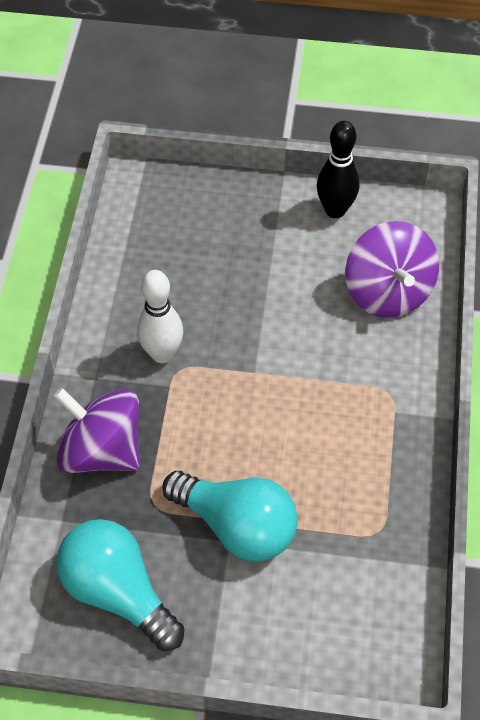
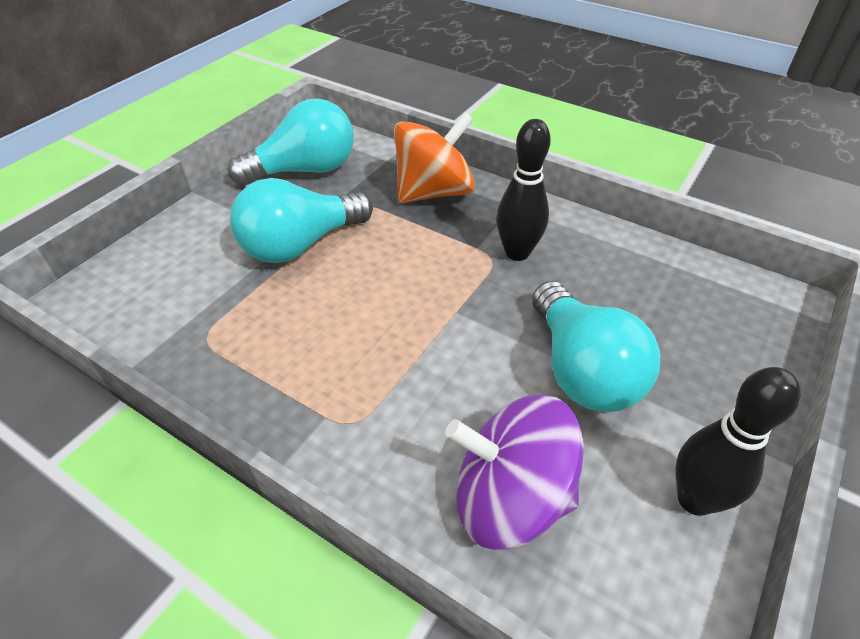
camera: 115 degrees right, 10 degrees down
(102, 450) = (434, 192): purple spinning top -> orange spinning top
(162, 354) = (517, 253): white bowling pin -> black bowling pin
(269, 281) = (582, 370): none -> turquoise light bulb

